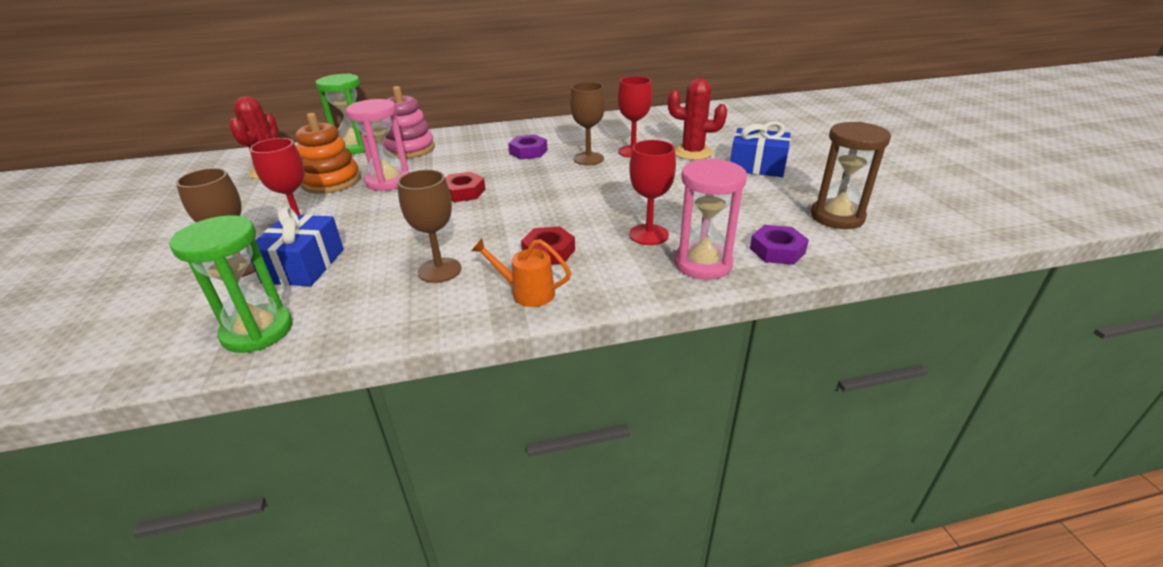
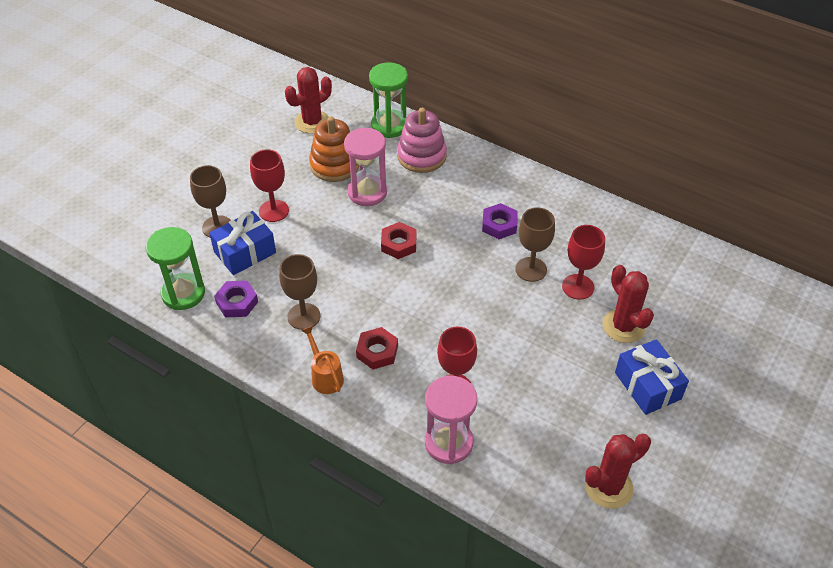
camera: 45 degrees right, 15 degrees up
(777, 250) = (512, 475): purple nut -> purple nut (237, 302)
(837, 217) = (608, 487): brown hourglass -> red cactus

